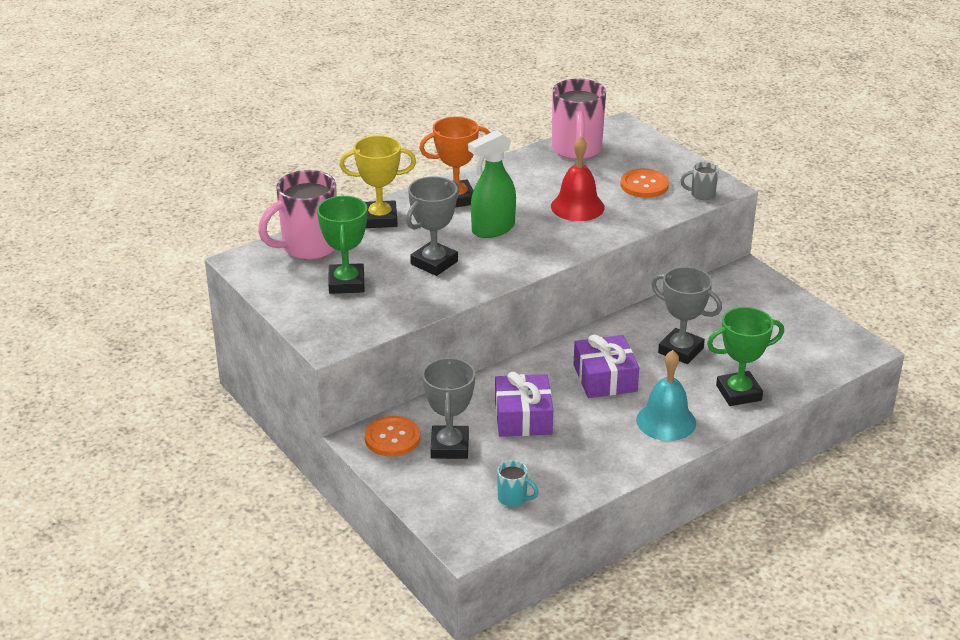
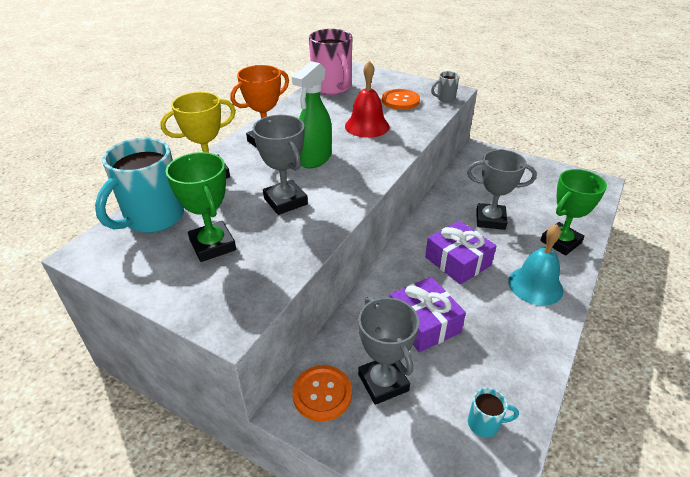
camera: 25 degrees left, 5 degrees up
(308, 247) = (153, 218): pink mug -> turquoise mug
(434, 263) = (285, 201): grey trophy -> grey trophy turned 45 degrees counterclockwise

